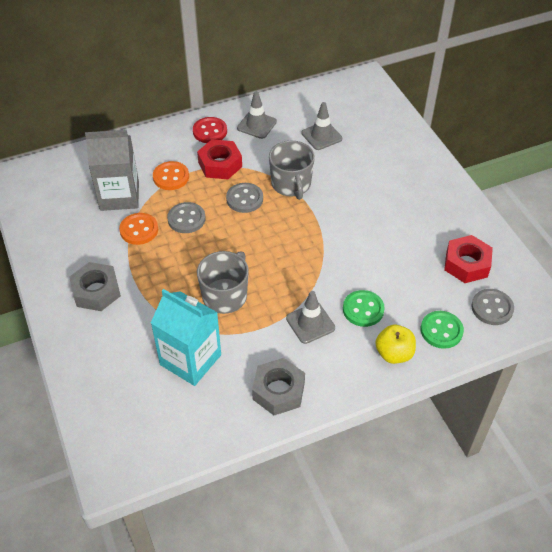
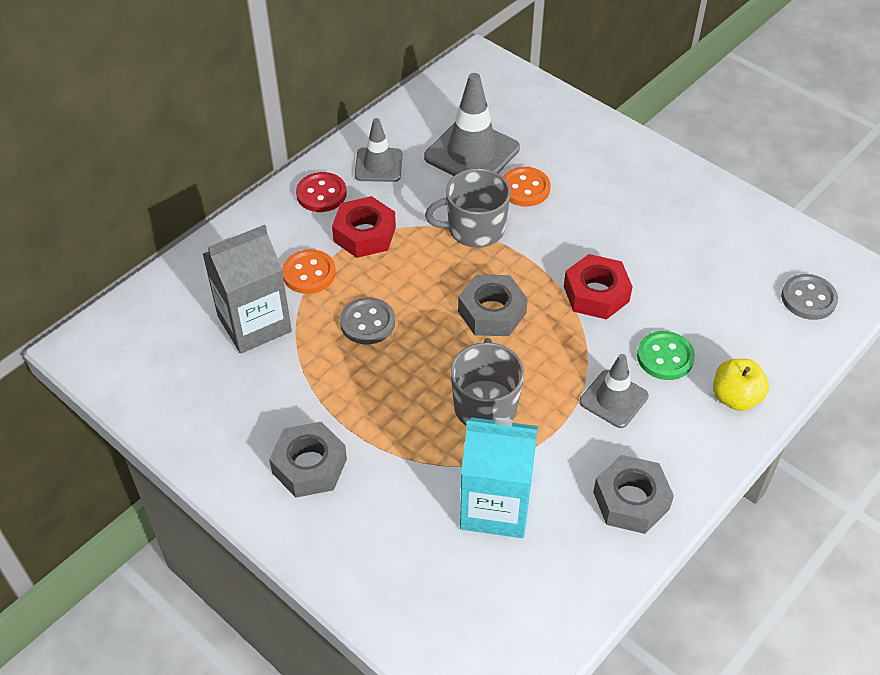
camera: 25 degrees left, 0 degrees up
(139, 230) = (312, 360): orange button -> orange button (525, 188)
(244, 199) = (427, 269): grey button -> none
(267, 240) = (492, 312): none -> grey nut
(291, 184) = (474, 229): grey mug -> grey mug turned 120 degrees clockwise
(321, 136) = (472, 153): grey traffic cone -> grey traffic cone, size x1.65
(441, 330) = (770, 348): green button -> none
(466, 264) = (747, 256): red nut -> red nut (596, 294)

